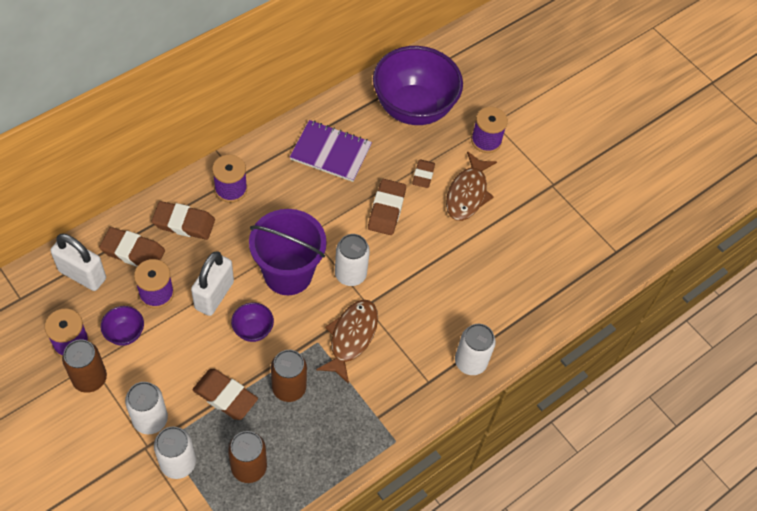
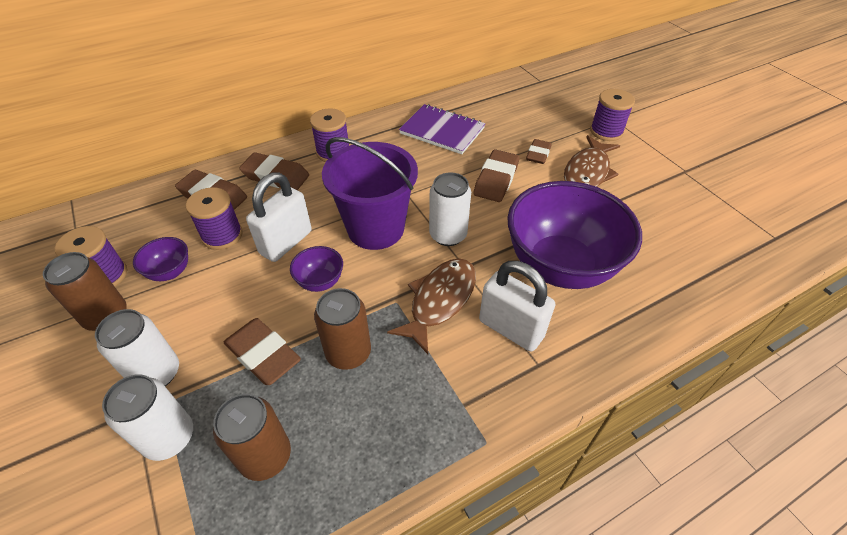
camera: 15 degrees right, 10 degrees down
(82, 275) = (151, 212): white padlock -> white padlock (511, 329)
(413, 108) = (530, 104): purple bowl -> purple bowl (560, 266)
(470, 362) = (597, 345): white can -> none

